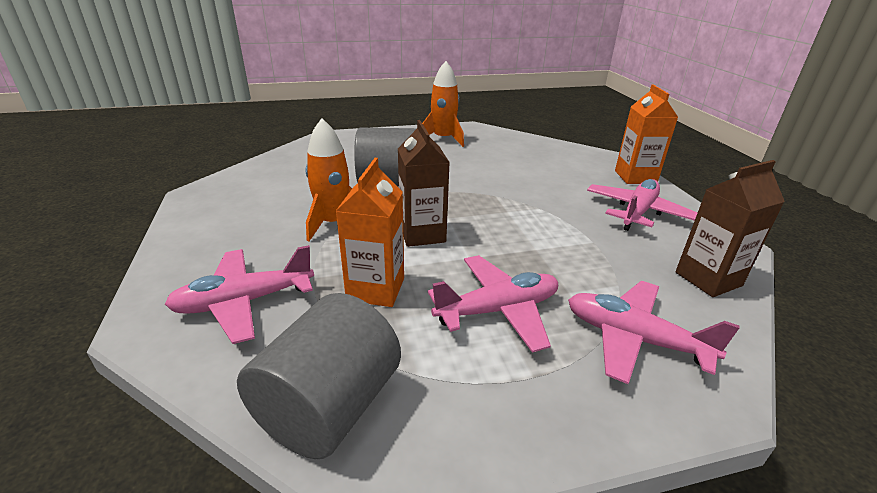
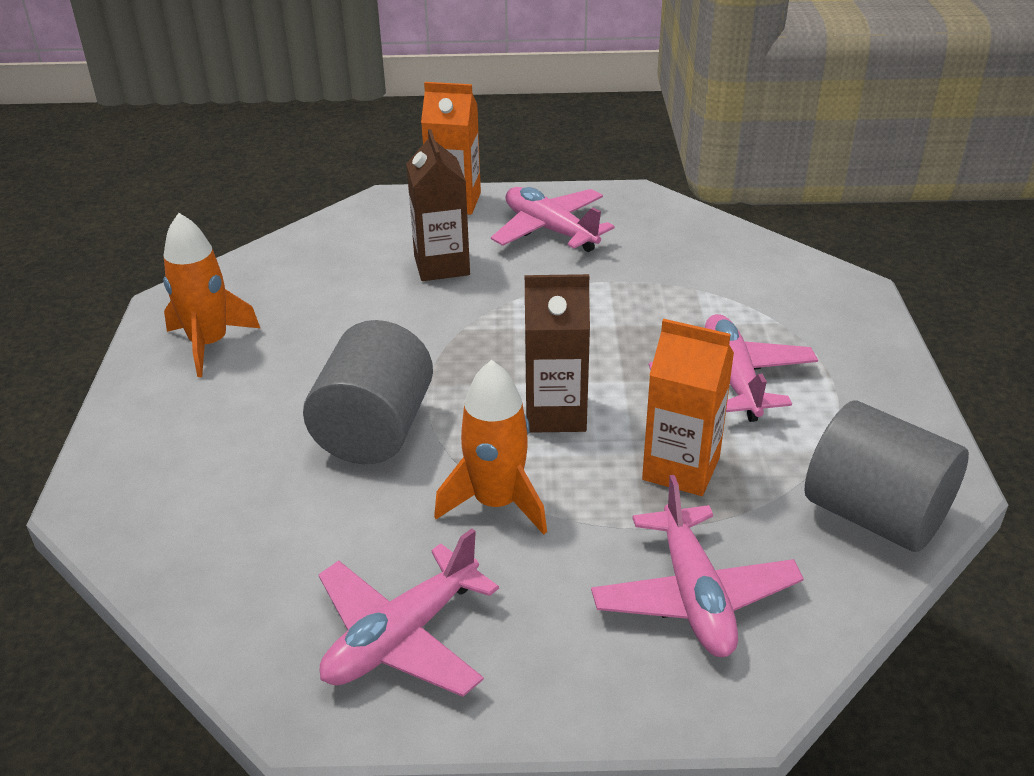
camera: 75 degrees left, 5 degrees up
(634, 339) = (782, 305): pink plane -> pink plane (401, 637)
(708, 279) = (694, 233): brown carton -> brown carton (441, 265)

